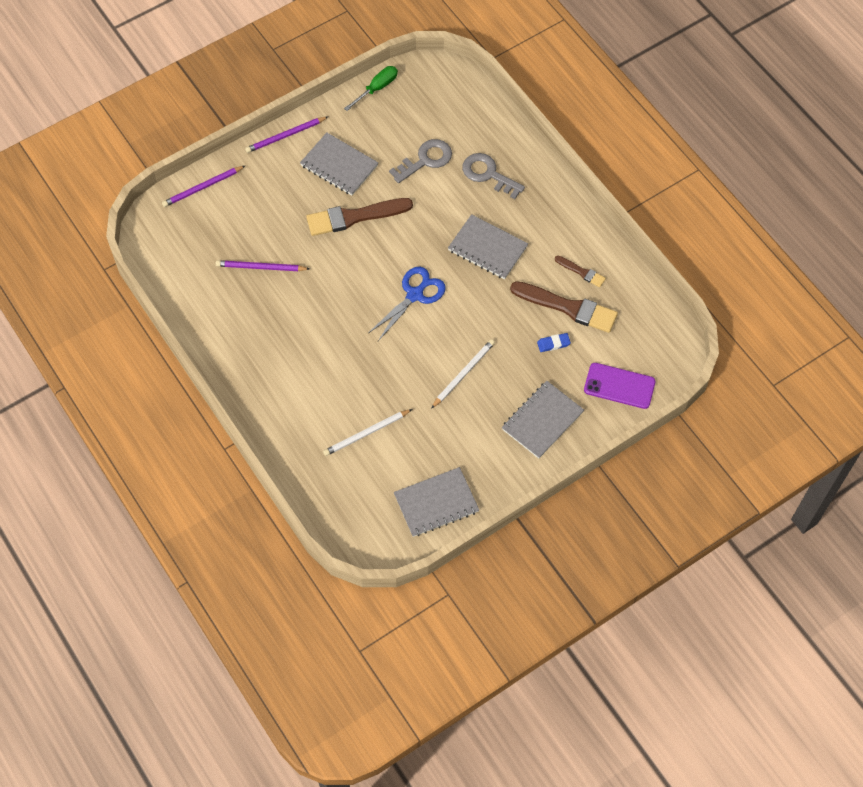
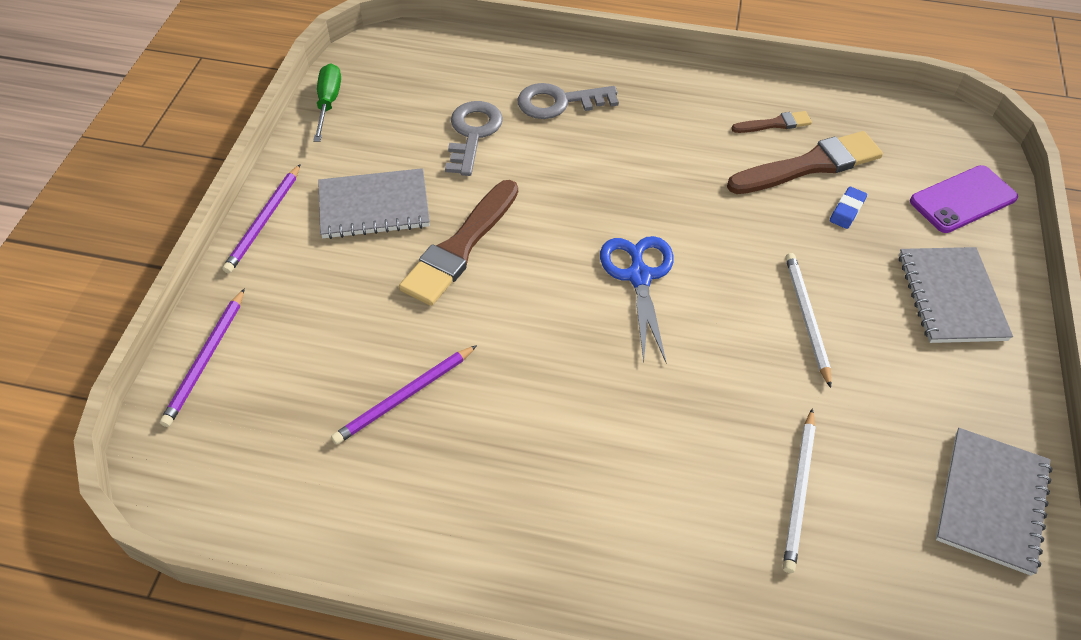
camera: 45 degrees left, 10 degrees down
(487, 248) = (653, 170): grey notebook -> none

